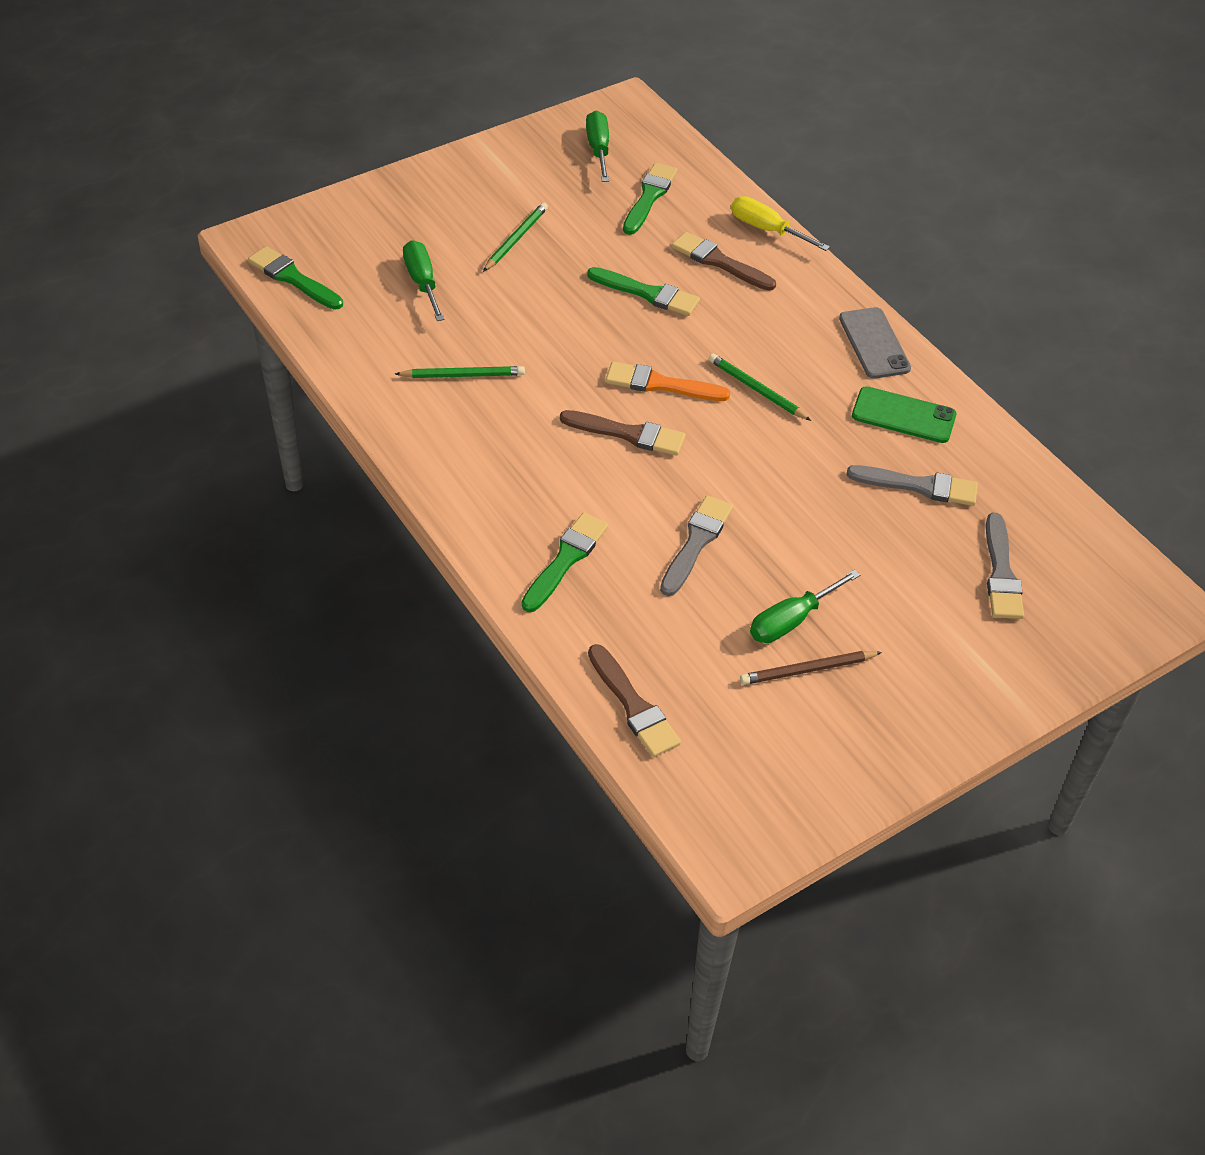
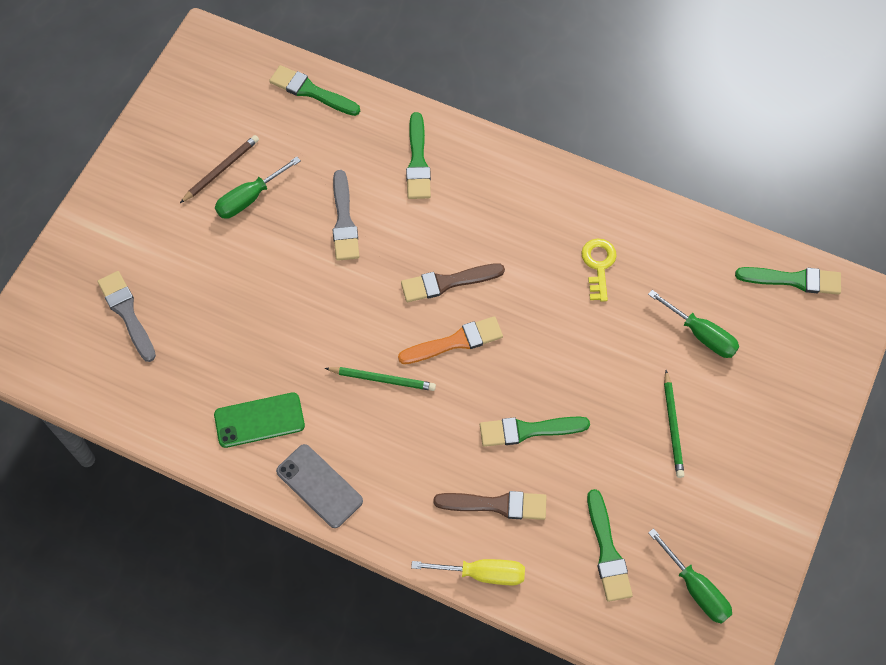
camera: 150 degrees right, 15 degrees up
(463, 375) = (598, 265): green pencil -> yellow key
(633, 705) = (311, 91): brown brush -> green brush
(791, 620) = (249, 198): green screwdriver -> green screwdriver turned 150 degrees counterclockwise
(918, 486) = (217, 357): grey brush -> none

